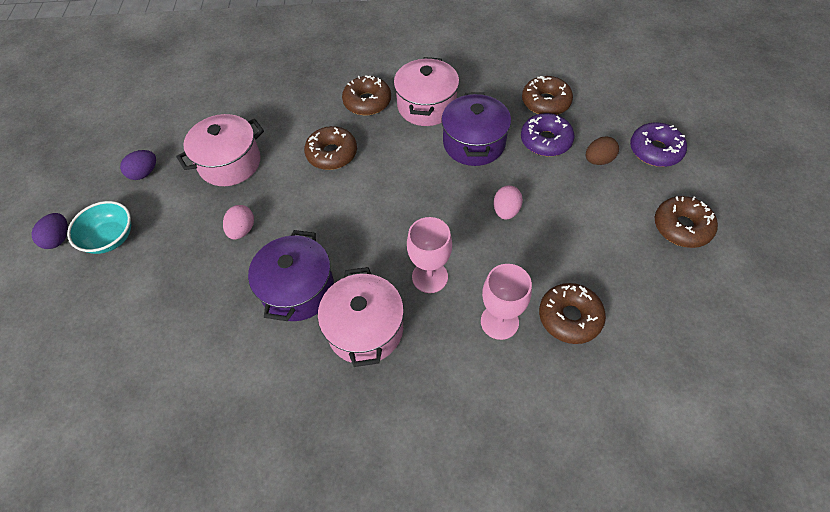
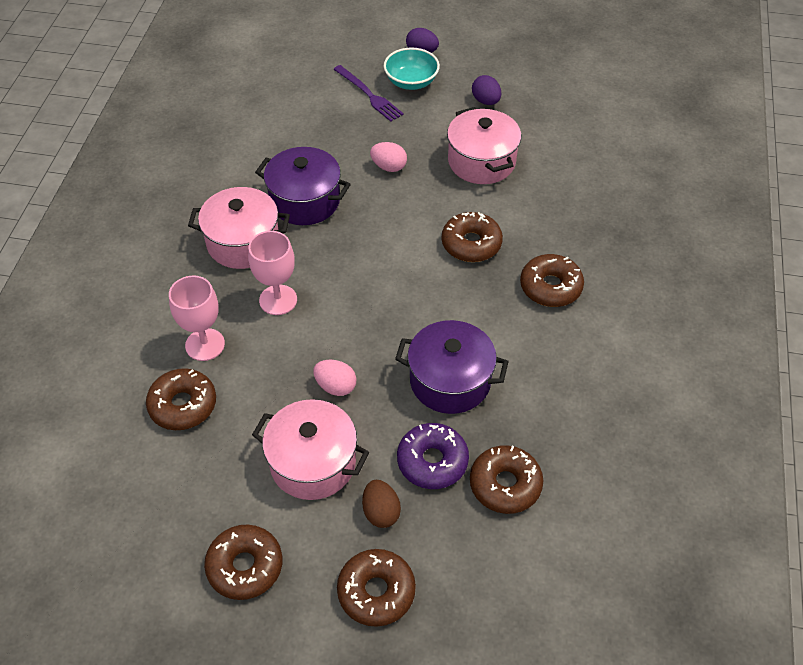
camera: 100 degrees right, 5 degrees down
(130, 271) = (369, 95): none -> purple fork
(426, 106) = (529, 346): pink pot -> pink pot (313, 463)
(655, 150) = (376, 591): purple donut -> brown donut

